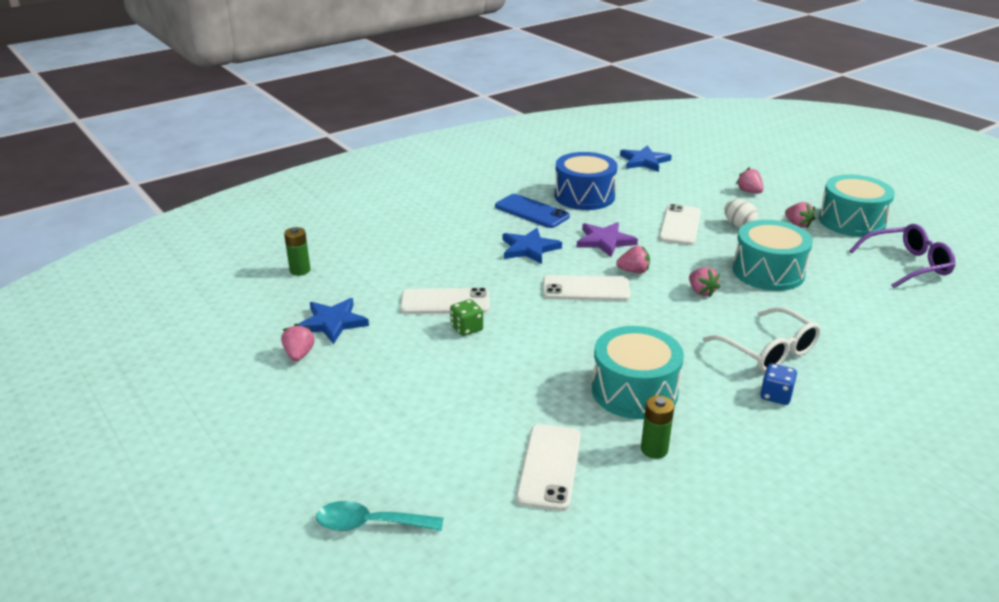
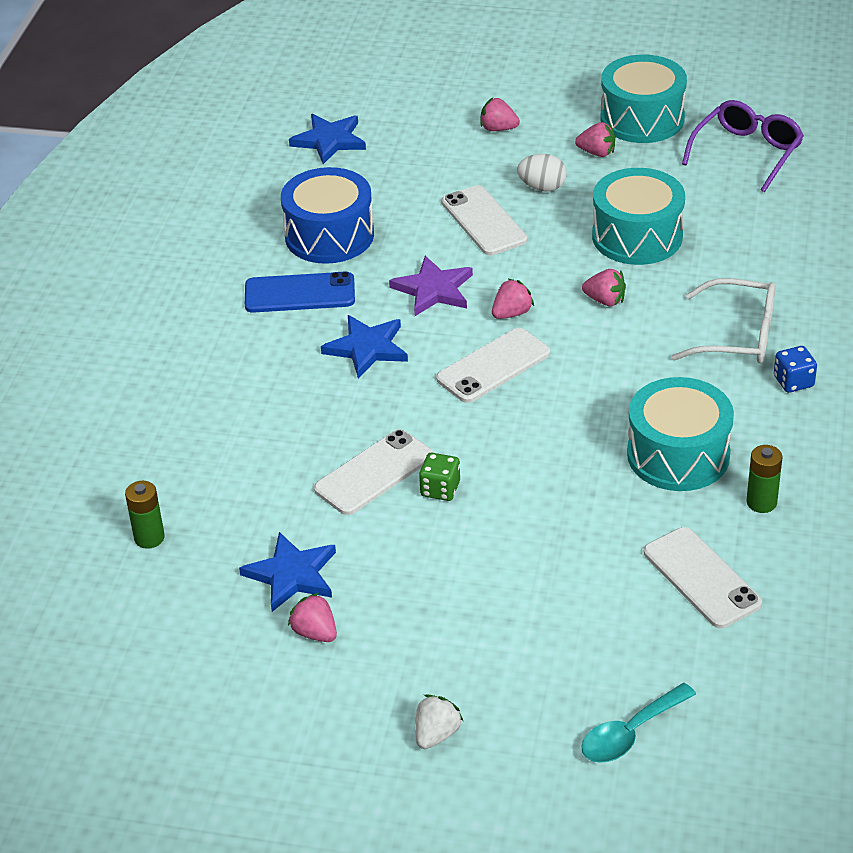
camera: 40 degrees left, 10 degrees up
(271, 444) = (436, 734): none -> white strawberry

